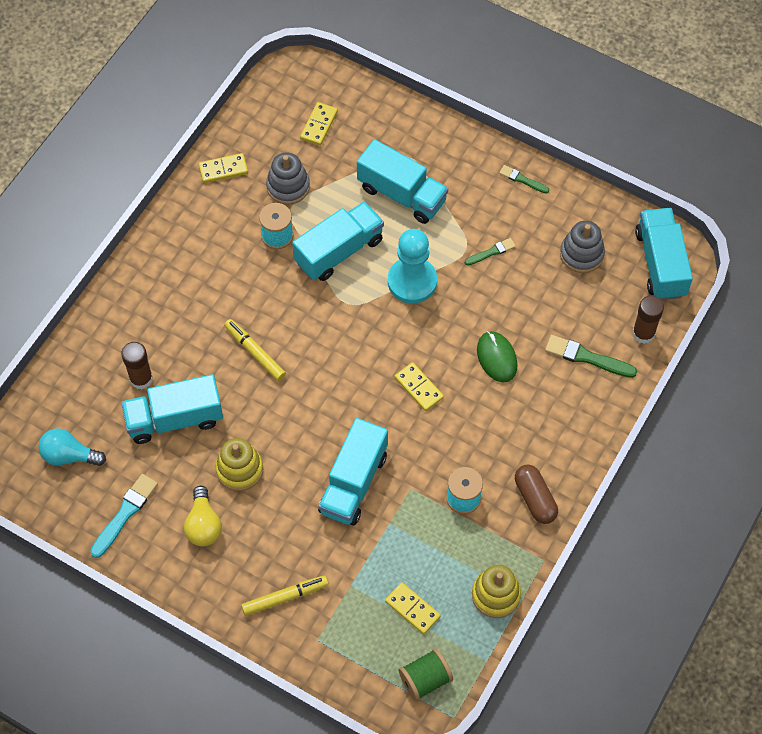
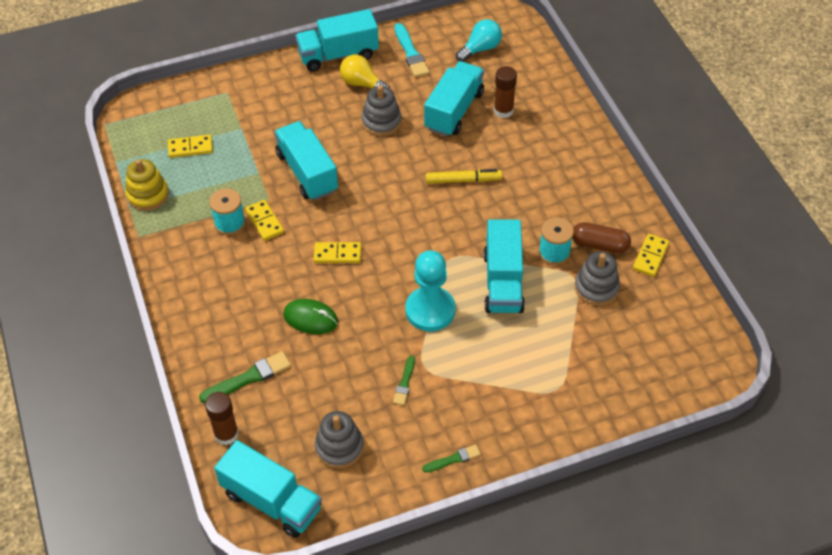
camera: 130 degrees right, 10 degrees down
(239, 469) = (381, 122): yellow stacking toy -> grey stacking toy
(285, 597) = (271, 94): yellow marker -> none
(319, 125) = (643, 347): yellow domino -> yellow domino (264, 221)
(402, 194) = (519, 359): turquoise truck -> turquoise truck (338, 55)
(425, 679) = (142, 126): green spool -> none
(535, 499) = (183, 262): brown capsule -> brown capsule (599, 245)

